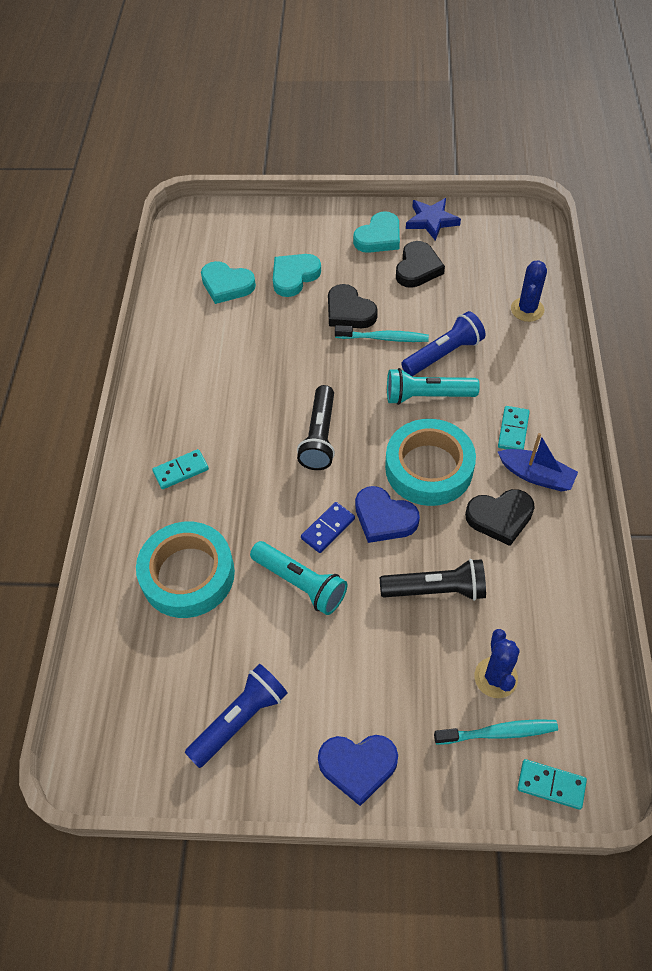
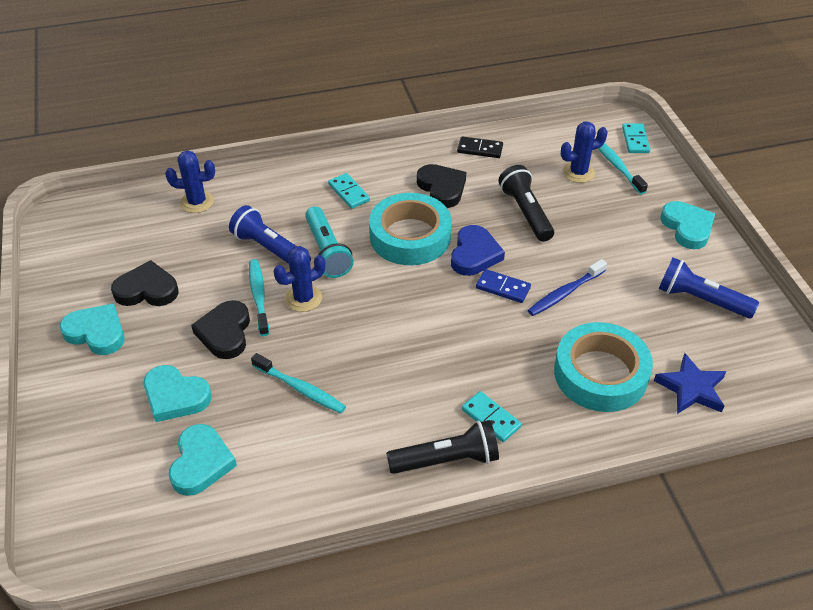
camera: 110 degrees left, 10 degrees down
(269, 350) = (300, 389): none -> turquoise toothbrush
(300, 583) = (565, 293): turquoise flashlight -> blue toothbrush
(320, 437) = (404, 317): black flashlight -> black flashlight (446, 460)
(349, 311) = (225, 333): black heart -> black heart turned 150 degrees clockwise
(358, 766) = (687, 227): blue heart -> turquoise heart
(370, 368) = (303, 298): none -> blue cactus
(431, 221) = (65, 292): blue star -> blue star (691, 388)
(513, 430) = (349, 193): turquoise domino -> turquoise domino turned 60 degrees clockwise
(536, 475) = (392, 174): blue boat -> none
(566, 578) = (480, 149): none -> black domino

